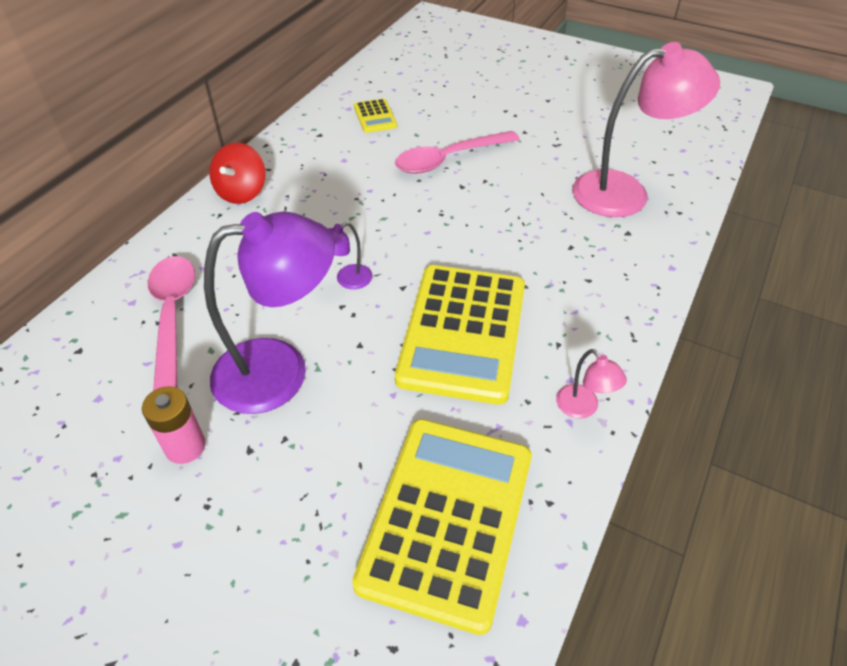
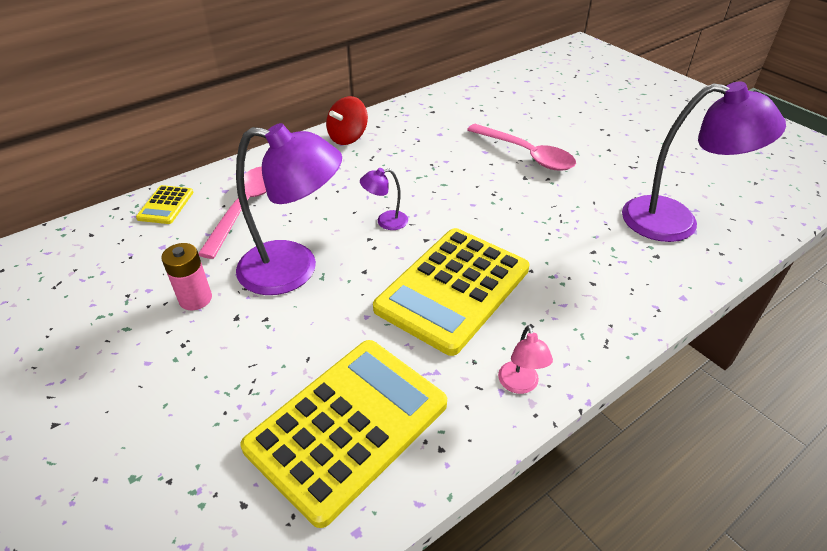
camera: 25 degrees right, 5 degrees down
(375, 116) = (485, 108): yellow calculator -> yellow calculator (165, 205)
(448, 159) = (526, 154): pink spoon -> pink spoon turned 135 degrees counterclockwise
(625, 192) = (675, 221): pink lamp -> purple lamp

